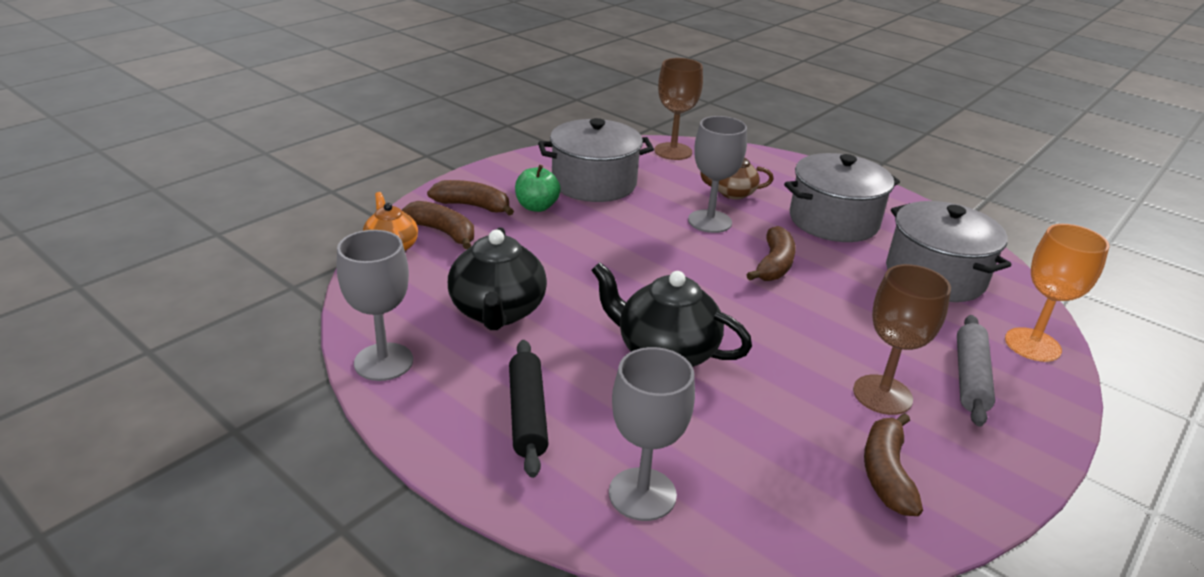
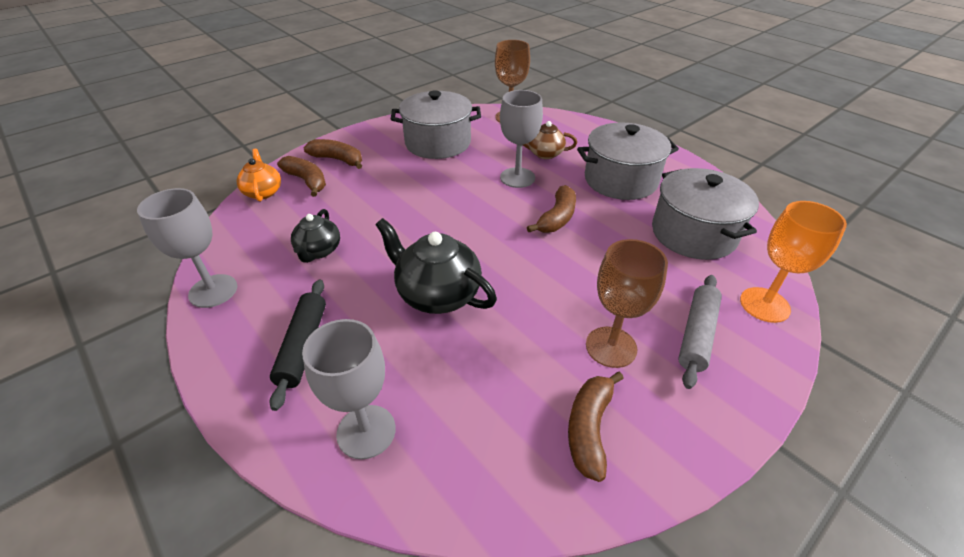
camera: 10 degrees right, 10 degrees up
(498, 312) = (319, 251): black teapot -> black teapot, size x0.61
(536, 207) = (386, 161): green apple -> none

